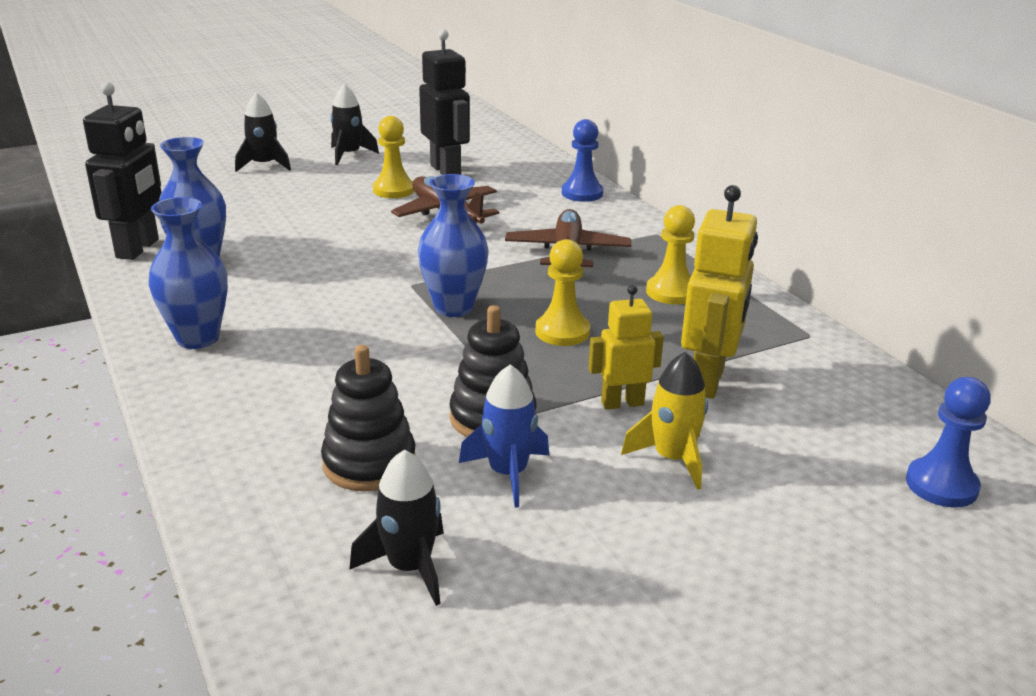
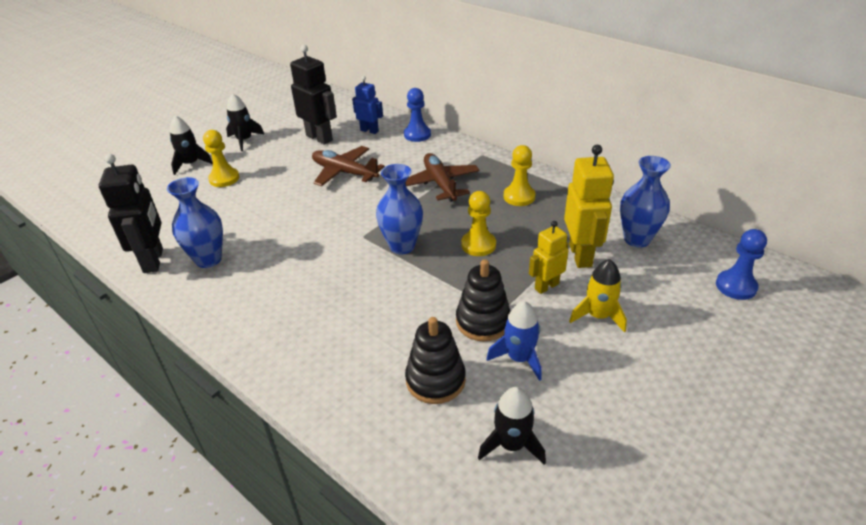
camera: 20 degrees left, 10 degrees up
(198, 338) = (255, 322): blue vase -> blue vase (637, 239)
(393, 190) = (296, 162): yellow pawn -> yellow pawn (224, 179)
(519, 176) = (369, 131): none -> blue robot

